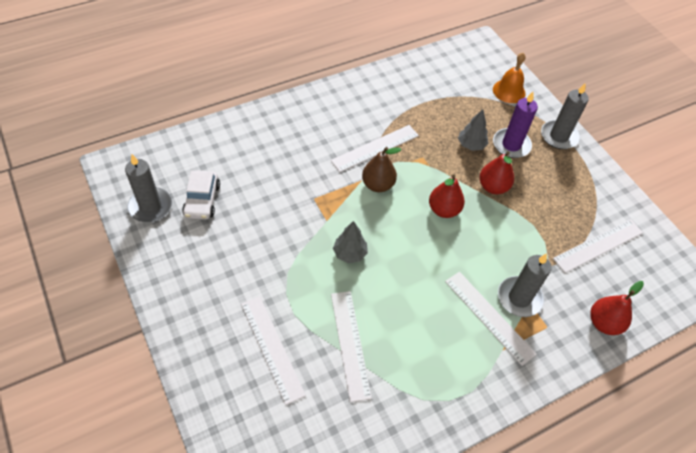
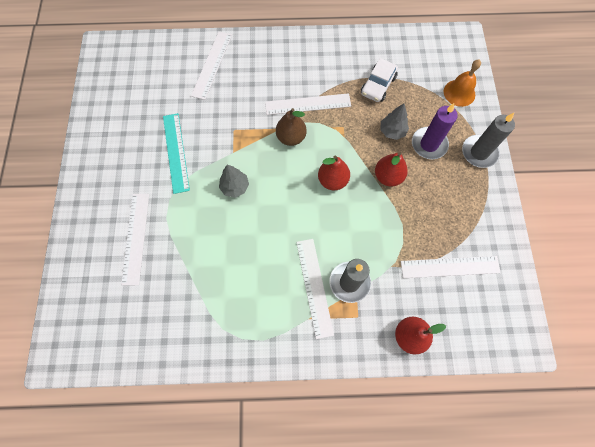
camera: 30 degrees right, 15 degrees up
(150, 206) = (111, 90): grey candle -> none
(202, 200) = (150, 99): white car -> white car (378, 85)
(264, 243) = (176, 152): none -> turquoise ruler
(350, 344) = (193, 260): white ruler -> white ruler (212, 64)

